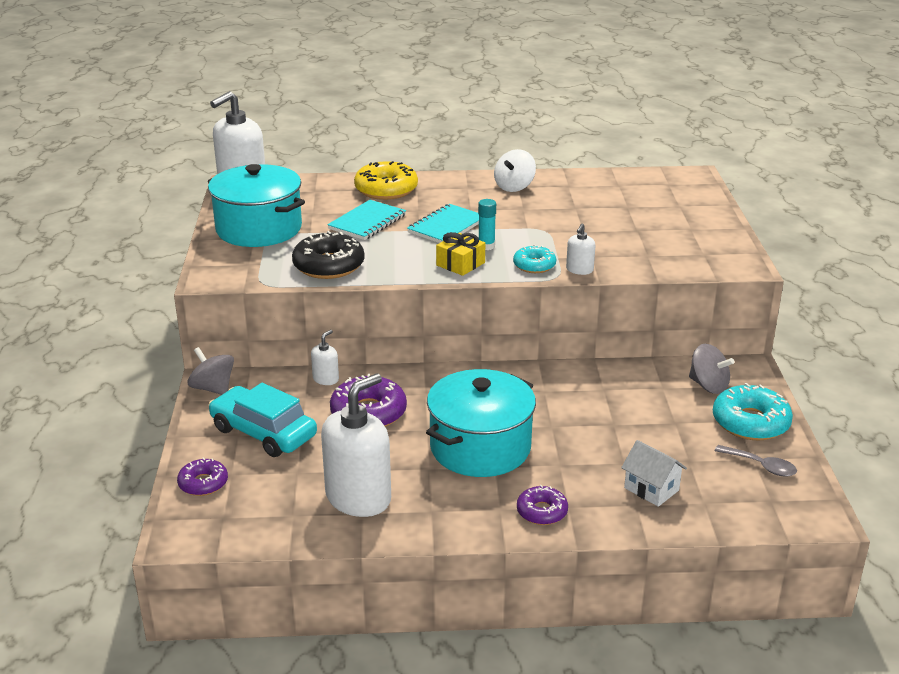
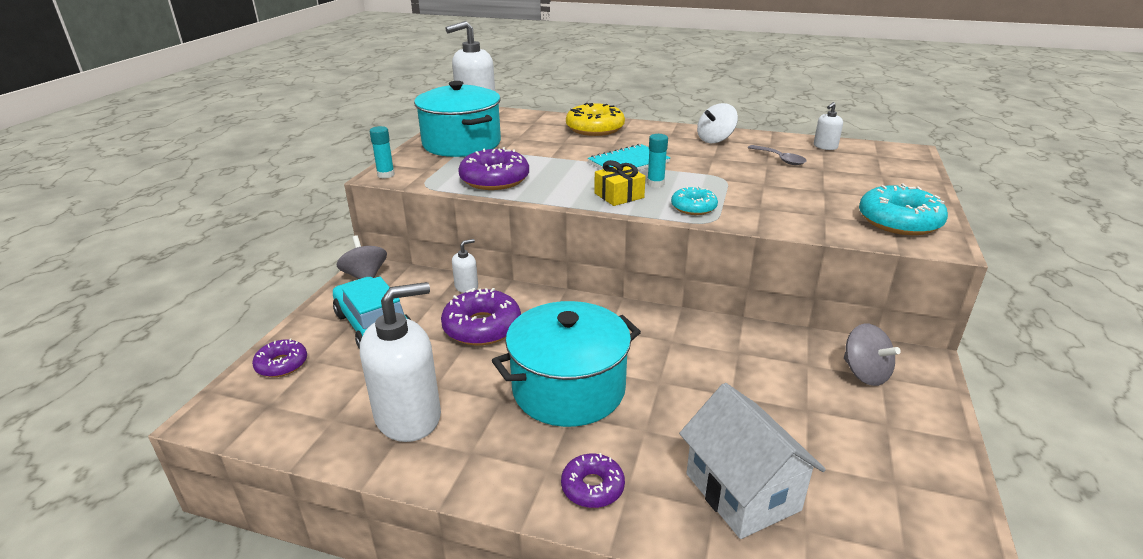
camera: 20 degrees right, 0 degrees up
(211, 278) = (386, 175): none -> turquoise glue stick
(328, 266) = (494, 179): black donut -> purple donut
(367, 222) = (558, 150): turquoise notebook -> none
(579, 270) = (740, 218): white soap dispenser -> white soap dispenser (825, 146)
(651, 489) = (742, 491): white house -> white house, size x1.66
(750, 422) = (905, 431): turquoise donut -> turquoise donut (899, 221)
(761, 466) = (903, 496): grey spoon -> grey spoon (780, 159)

